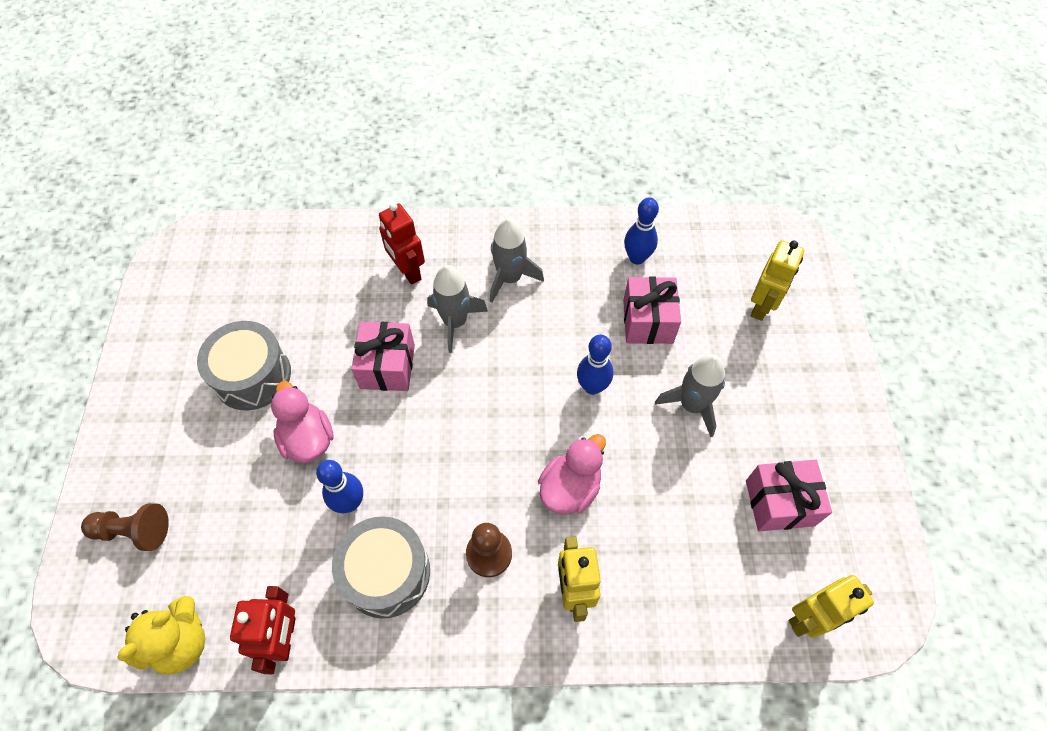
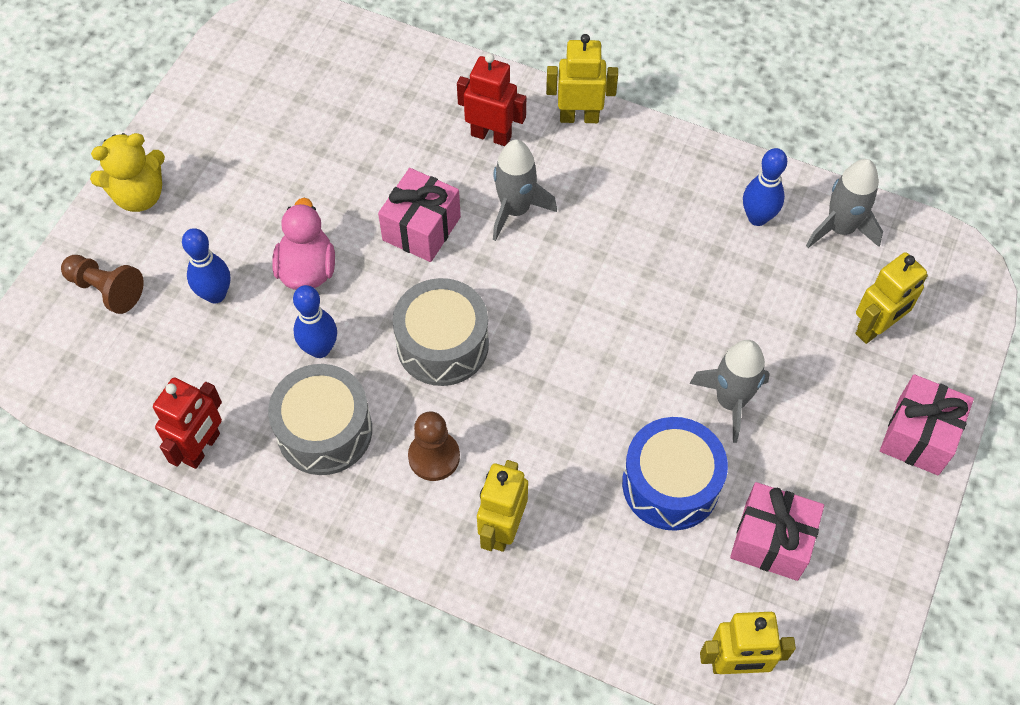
camera: 25 degrees right, 0 degrees up
(181, 642) = (108, 409): yellow teddy bear -> yellow teddy bear (139, 195)
(252, 375) = (281, 183): grey drum -> grey drum (442, 344)
(408, 271) = (491, 135): red robot -> red robot turned 120 degrees clockwise
(468, 232) = (579, 117): none -> yellow robot
(510, 278) = (599, 185): grey rocket -> grey rocket (840, 228)
(570, 488) = (550, 429): pink duck -> none
(592, 387) = (630, 337): blue bowling pin -> blue bowling pin (215, 294)
(648, 321) = (731, 292): pink gift -> pink gift (918, 436)
(683, 491) = (670, 484): none -> blue drum

